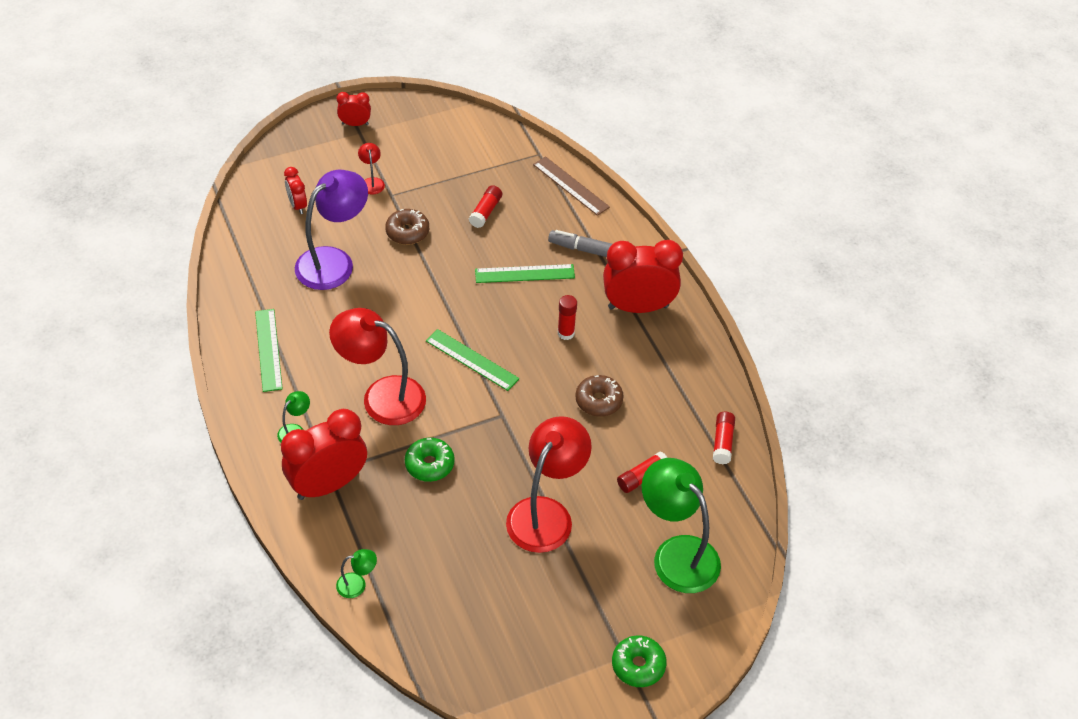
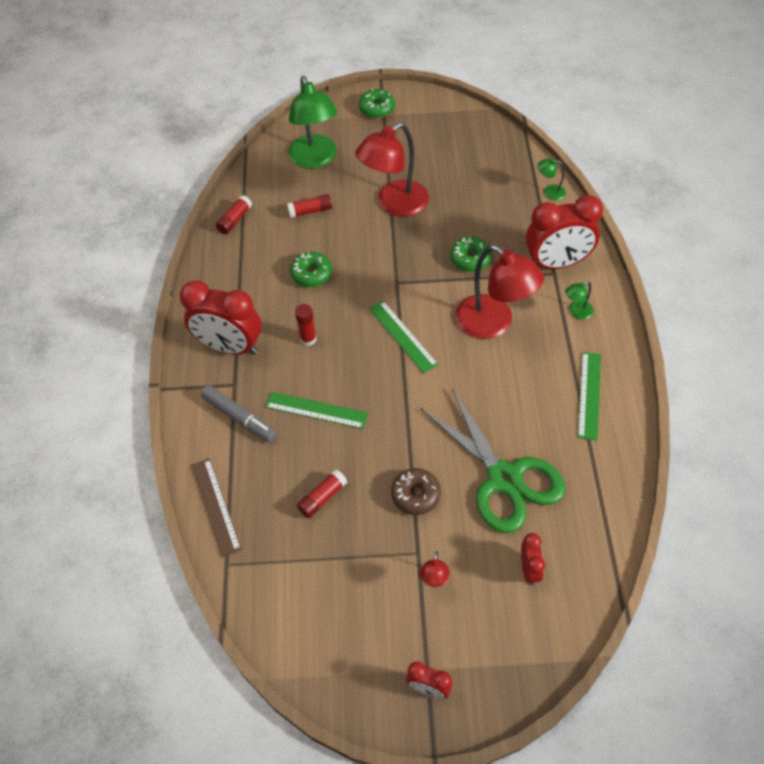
camera: 155 degrees left, 5 degrees up
(334, 261) = (504, 479): purple lamp -> green scissors
(598, 401) = (311, 274): brown donut -> green donut

